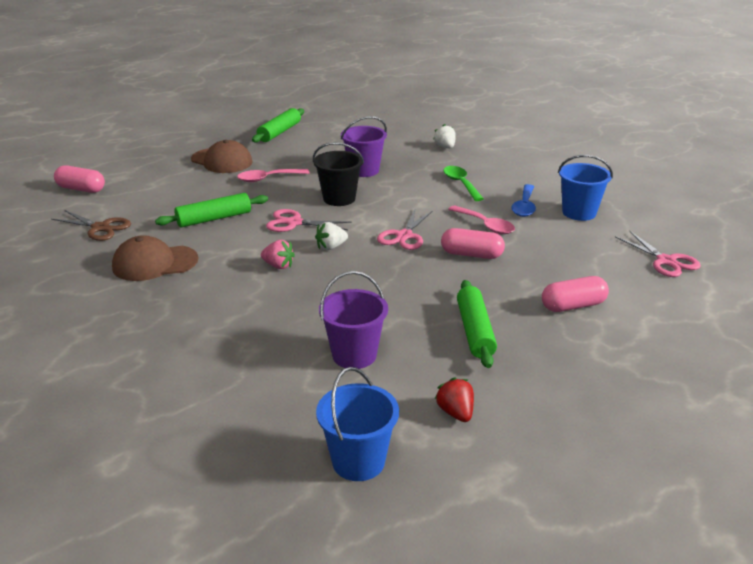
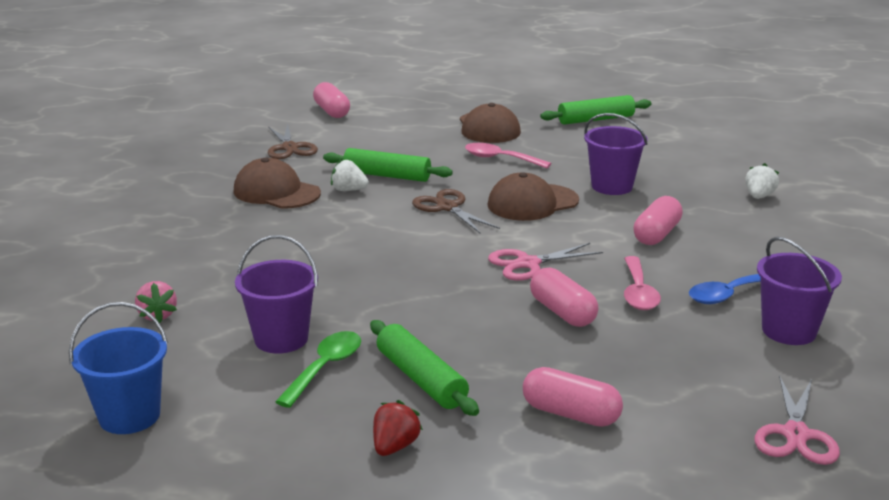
camera: 45 degrees right, 5 degrees down
(278, 266) = (363, 237): pink strawberry -> pink strawberry (157, 315)
(294, 223) = (447, 207): pink scissors -> brown scissors
(331, 247) = (438, 242): white strawberry -> white strawberry (348, 190)
(339, 198) = (532, 203): black bucket -> brown cap
(436, 189) = (657, 234): none -> pink capsule
(455, 413) = (266, 431): red strawberry -> red strawberry (394, 446)
(461, 184) = (697, 240): green spoon -> green spoon (325, 368)
(475, 331) = (421, 379): green rolling pin -> green rolling pin turned 75 degrees counterclockwise
(579, 212) = (789, 331): blue bucket -> purple bucket

